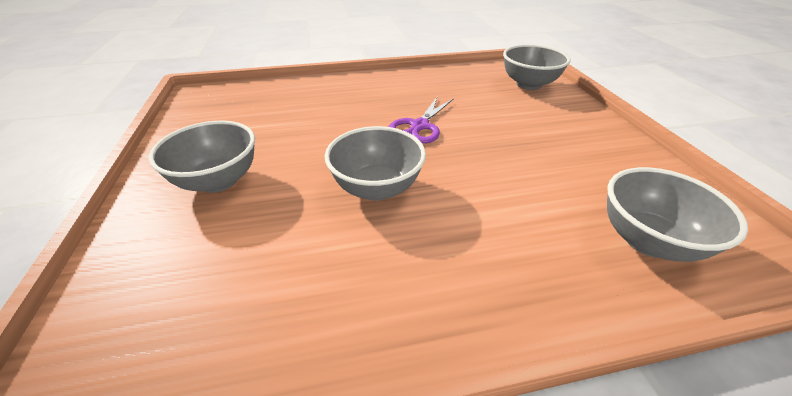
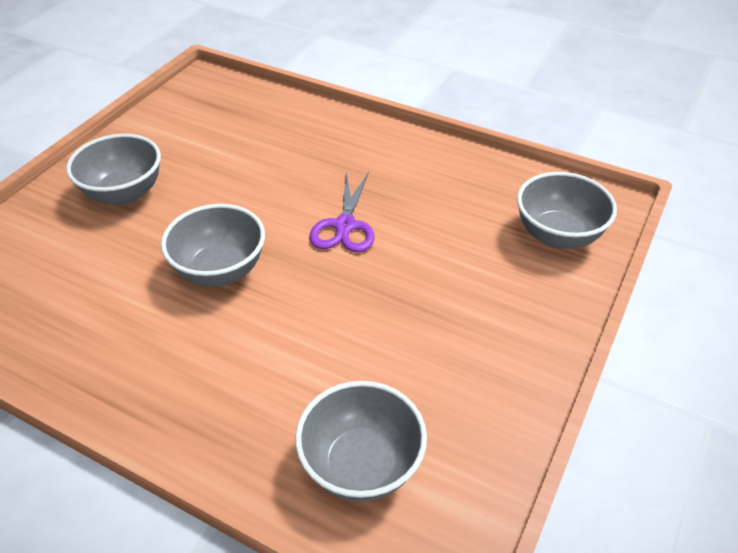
camera: 40 degrees right, 5 degrees up
(420, 126) = (345, 226): purple scissors -> purple scissors turned 60 degrees counterclockwise

